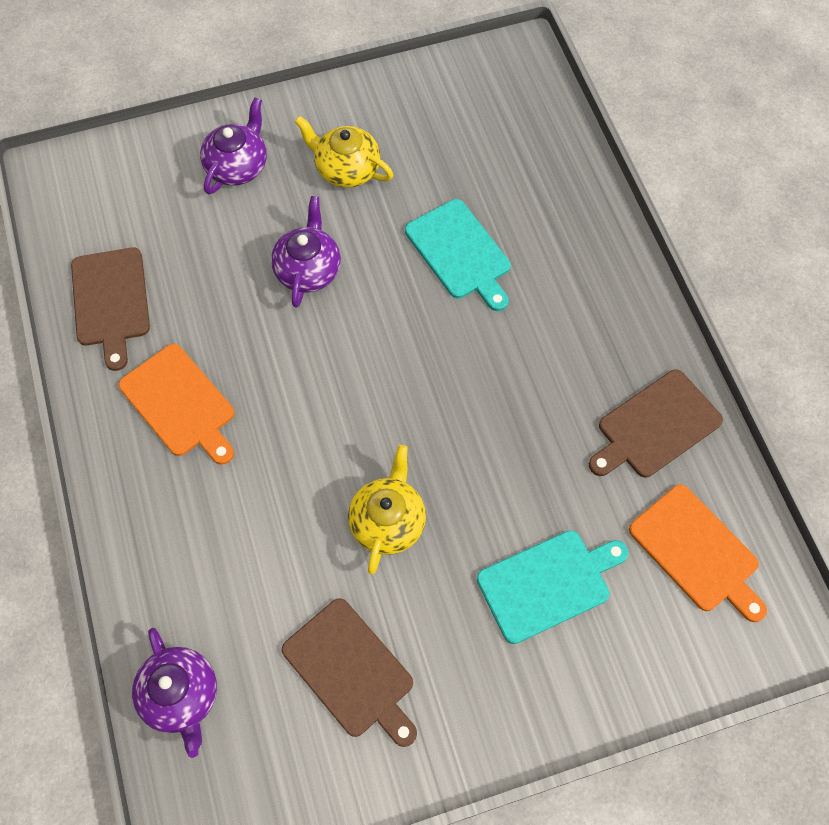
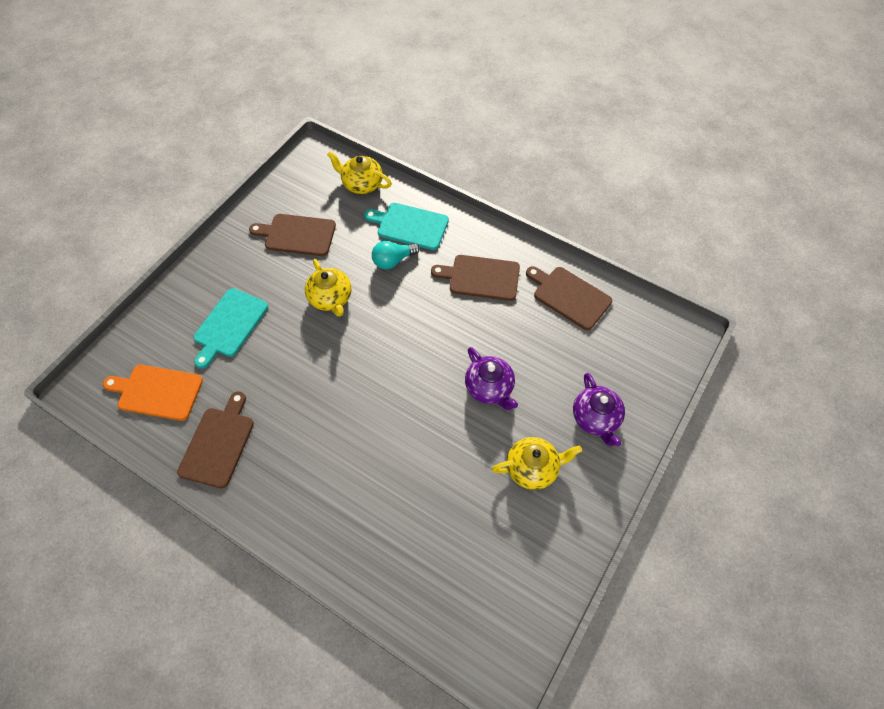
camera: 140 degrees right, 5 degrees down
(180, 403) = (481, 277): orange cutting board -> brown cutting board
(181, 695) = (361, 184): purple teapot -> yellow teapot
(261, 516) = (393, 261): none -> turquoise light bulb
(460, 253) = (413, 466): turquoise cutting board -> turquoise cutting board (409, 226)

